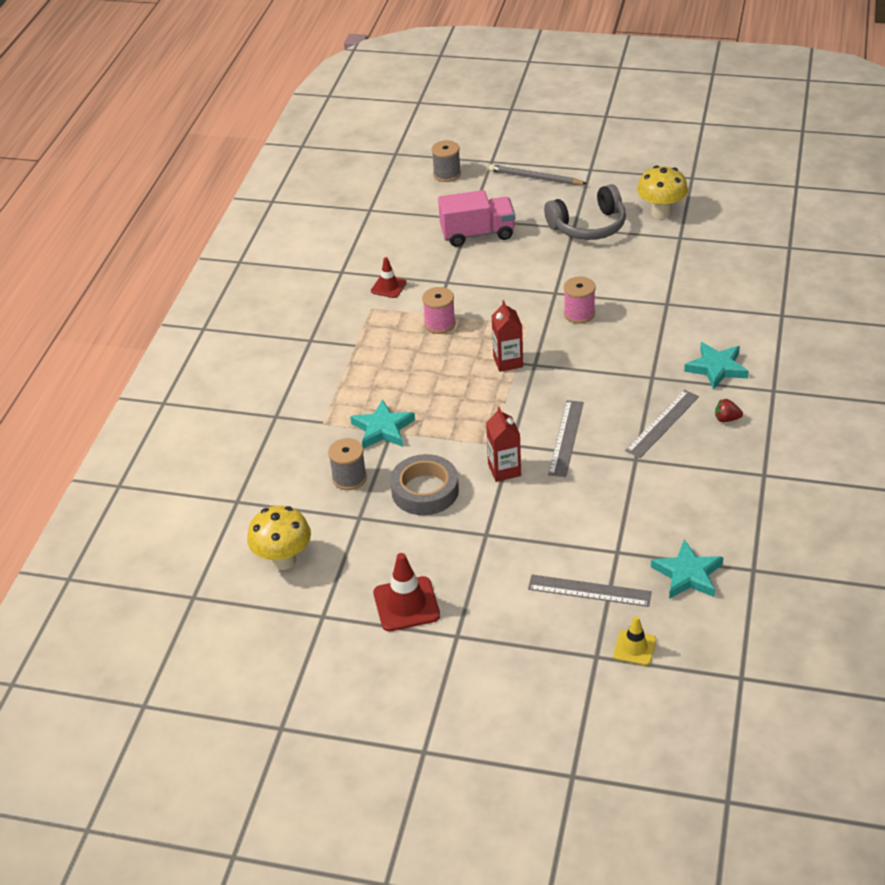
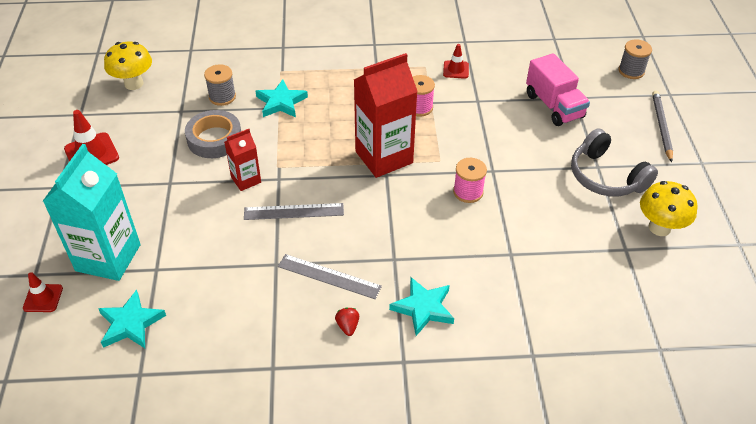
camera: 70 degrees right, 5 degrees up
(508, 362) = (384, 157): red carton -> red carton, size x1.93
(589, 591) = (108, 257): grey ruler -> turquoise carton
(634, 648) = (43, 298): yellow traffic cone -> red traffic cone

